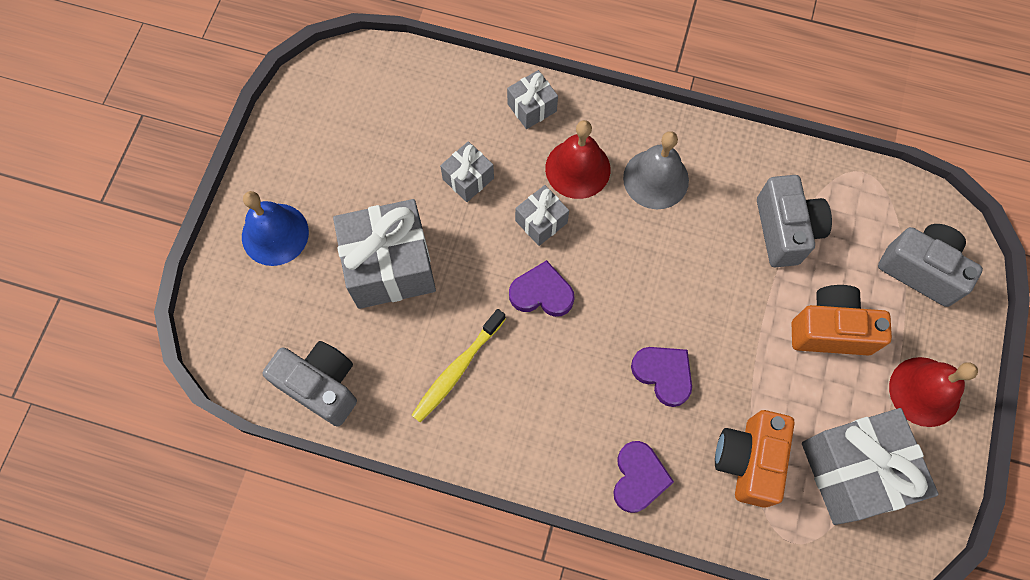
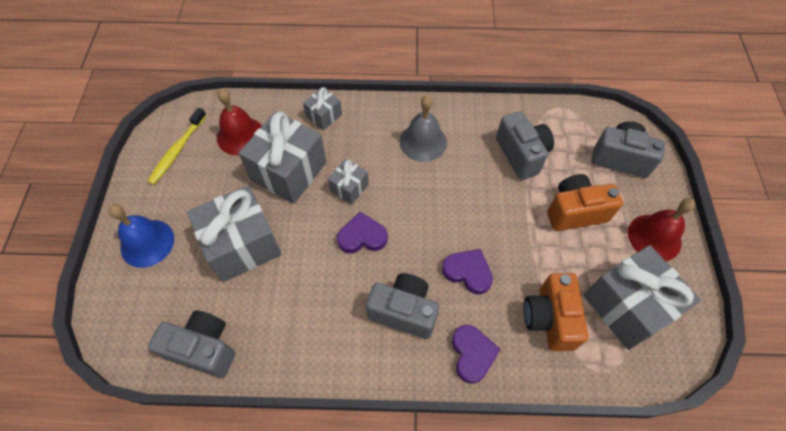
camera: 15 degrees left, 10 degrees down
(457, 369) = (311, 308): yellow toothbrush -> yellow toothbrush (177, 150)
(468, 179) = (289, 171): grey gift -> grey gift, size x2.01
(569, 404) = (404, 312): none -> grey camera
(577, 168) = (366, 147): red bell -> red bell (240, 135)

